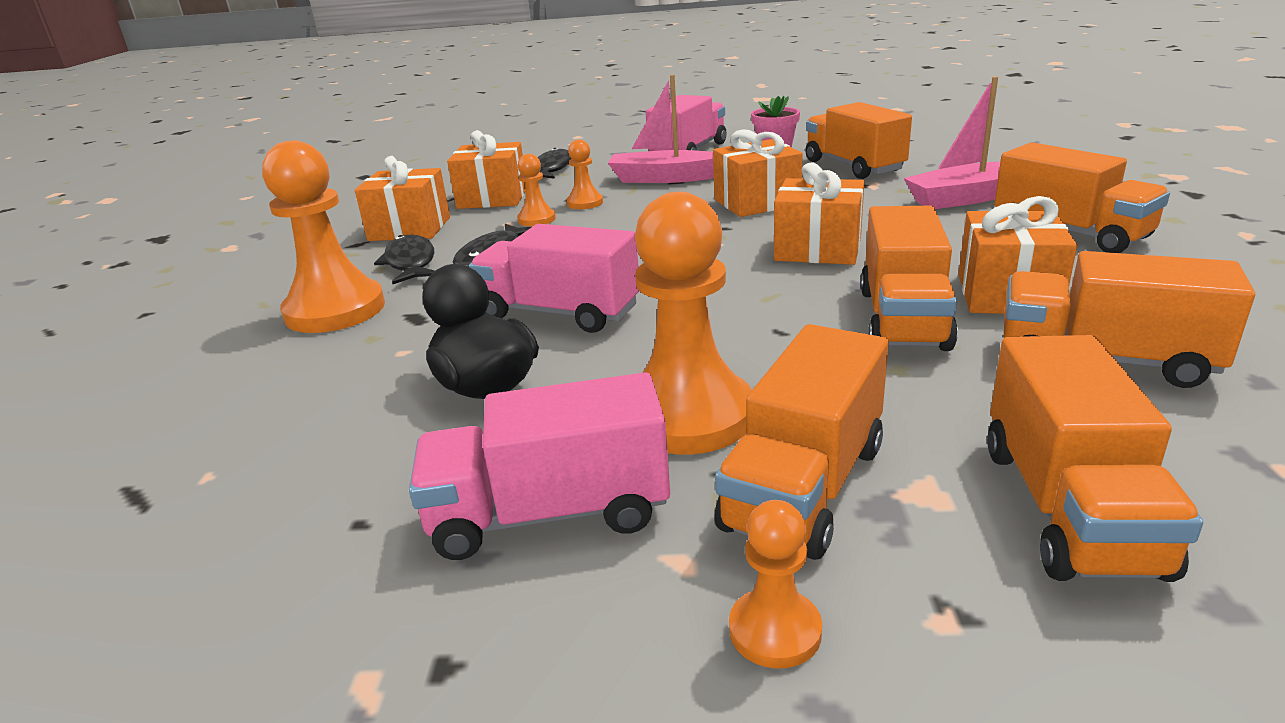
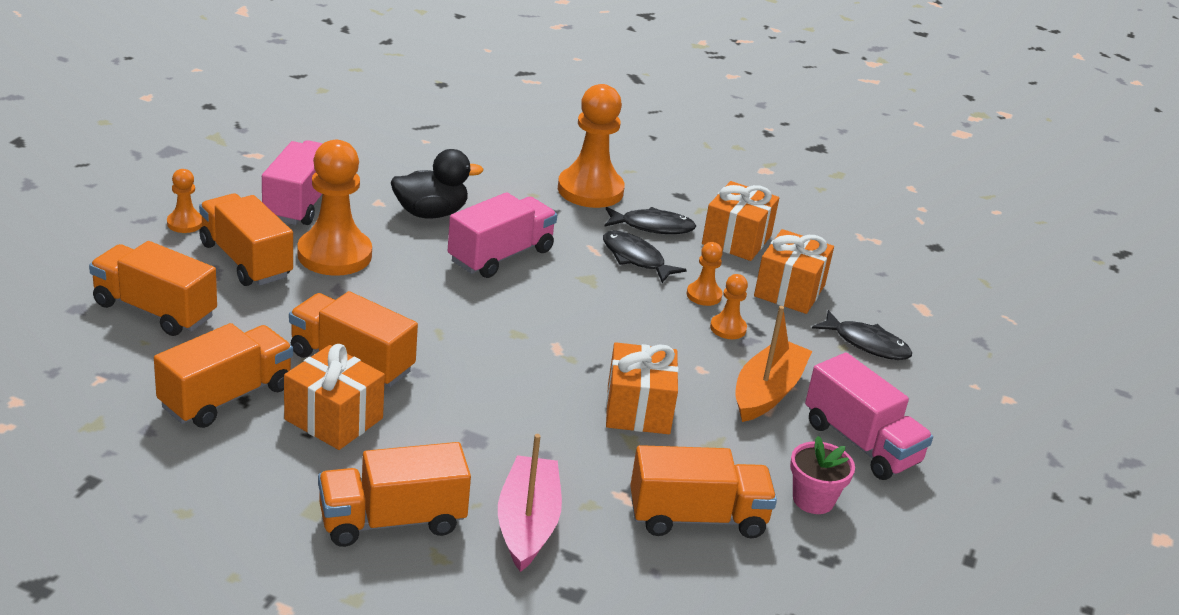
camera: 105 degrees right, 5 degrees up
(664, 178) = (767, 392): pink boat -> orange boat
(818, 249) = (496, 387): orange gift -> none

